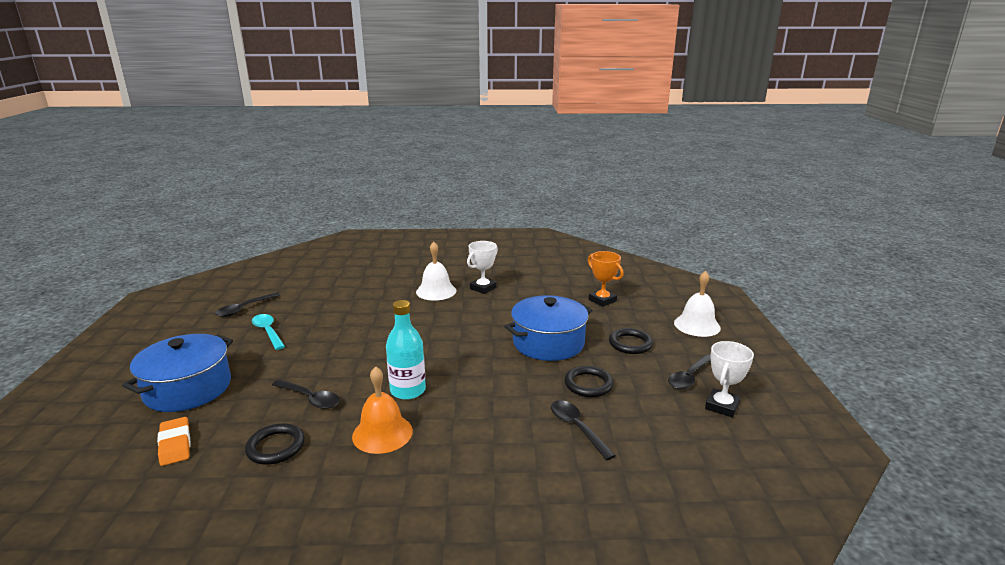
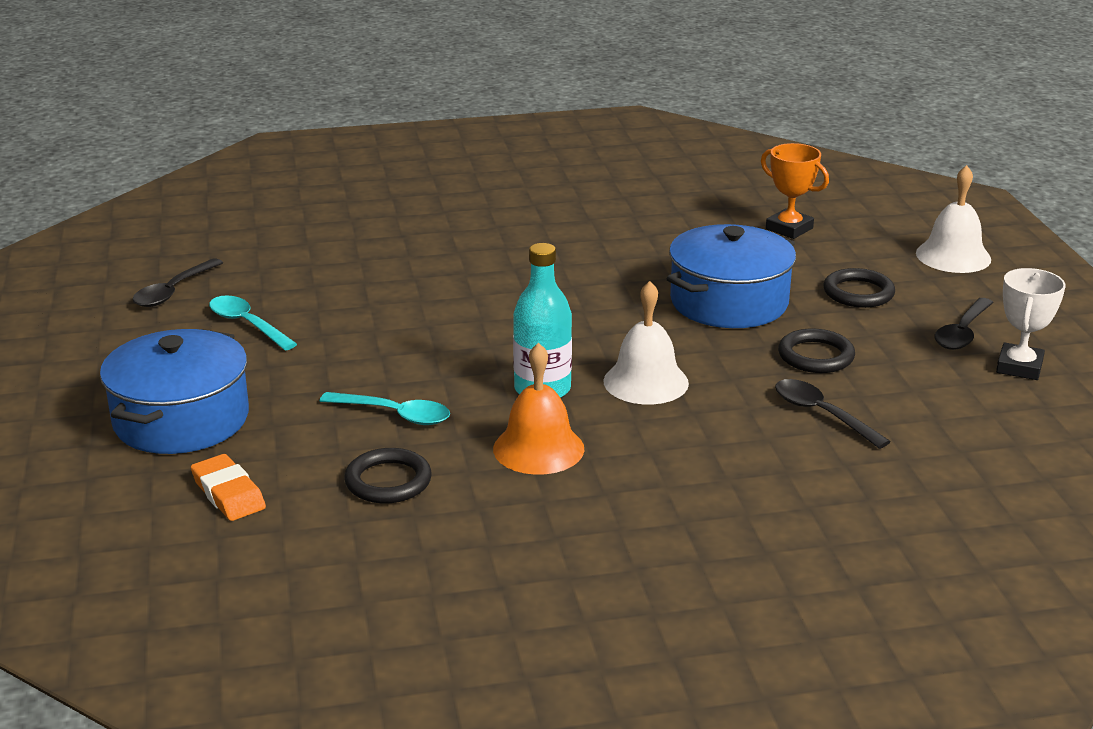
camera: 10 degrees left, 5 degrees up
(310, 399) = (395, 415): black spoon -> turquoise spoon
(436, 291) = (498, 235): white bell -> white bell (646, 382)
(483, 288) = (577, 224): white trophy -> none

